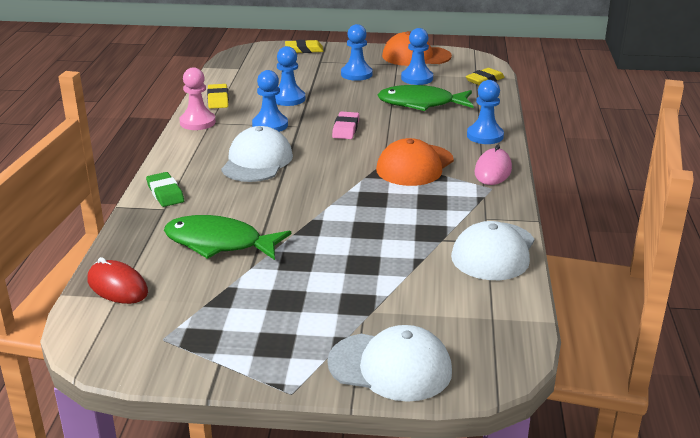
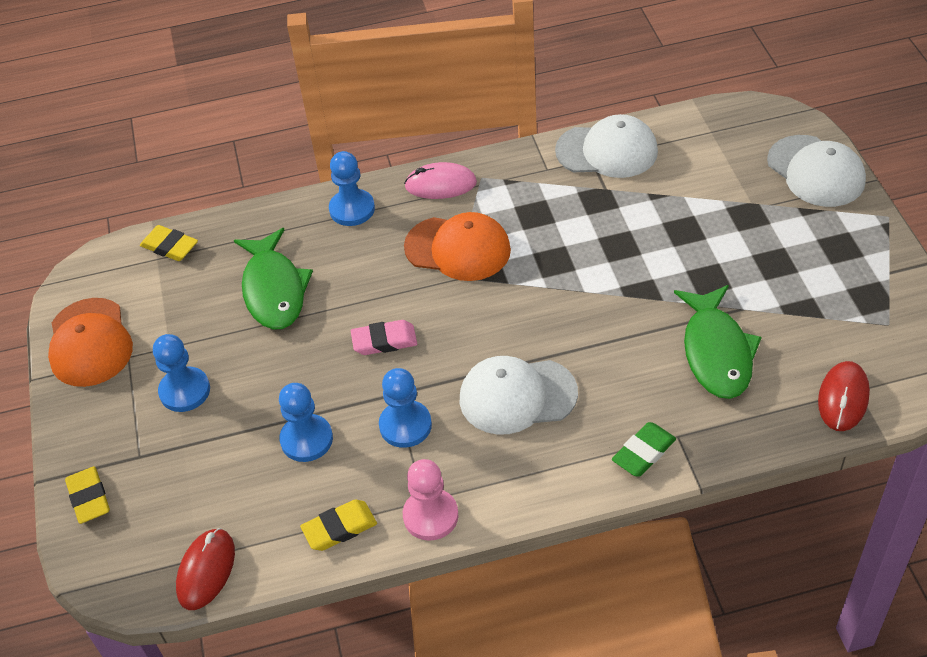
camera: 105 degrees left, 20 degrees up
(229, 69) = (206, 570): none -> red mouse
(390, 367) = (816, 171): white cap -> white cap turned 150 degrees clockwise
(417, 78) = (182, 318): blue pawn -> none

